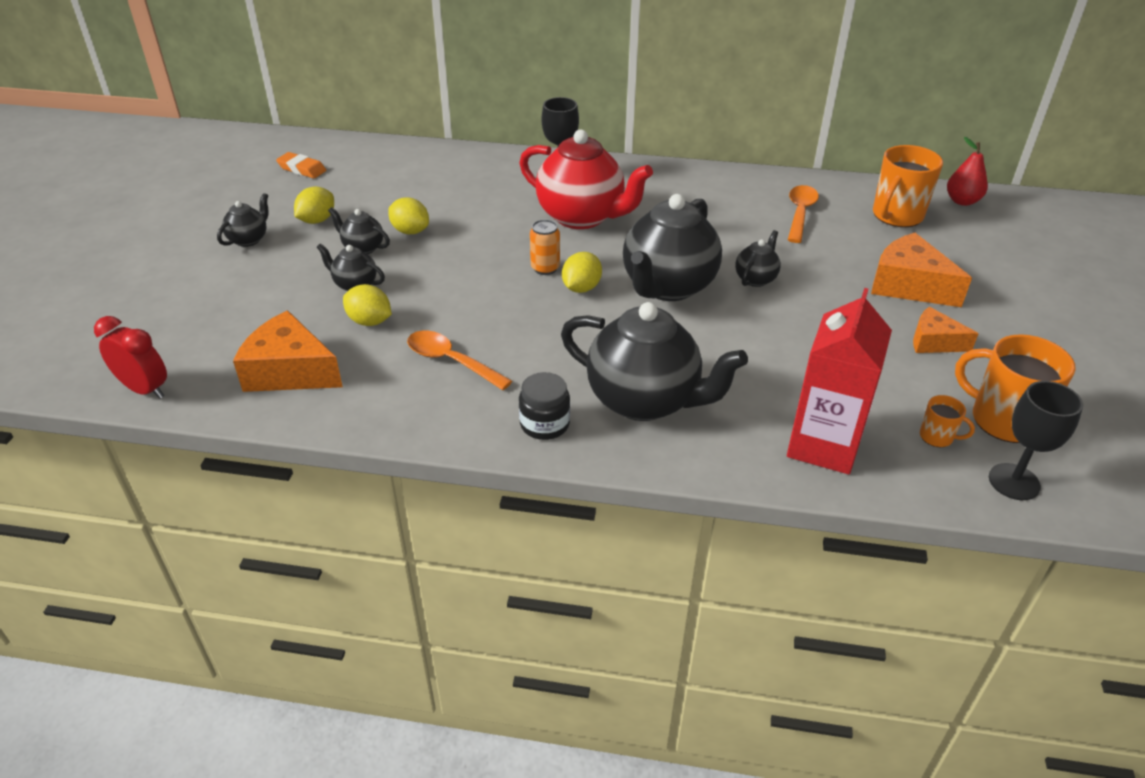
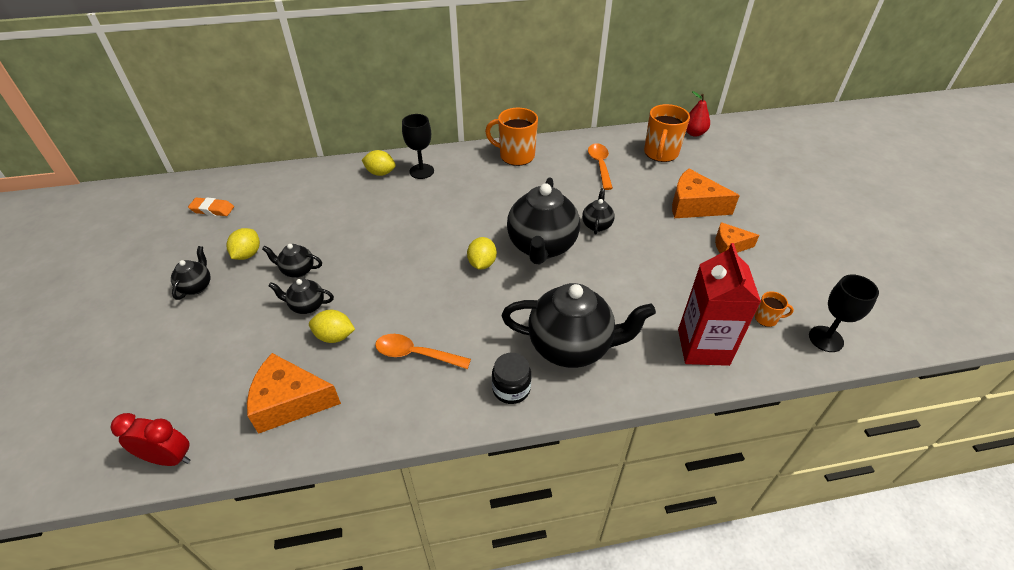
camera: 20 degrees left, 5 degrees up
(410, 231) = (329, 246): yellow lemon -> yellow lemon (380, 173)
(545, 268) = (448, 253): orange can -> none
(582, 217) = (454, 203): red teapot -> none
(1003, 420) = (797, 294): orange mug -> orange mug (515, 156)

